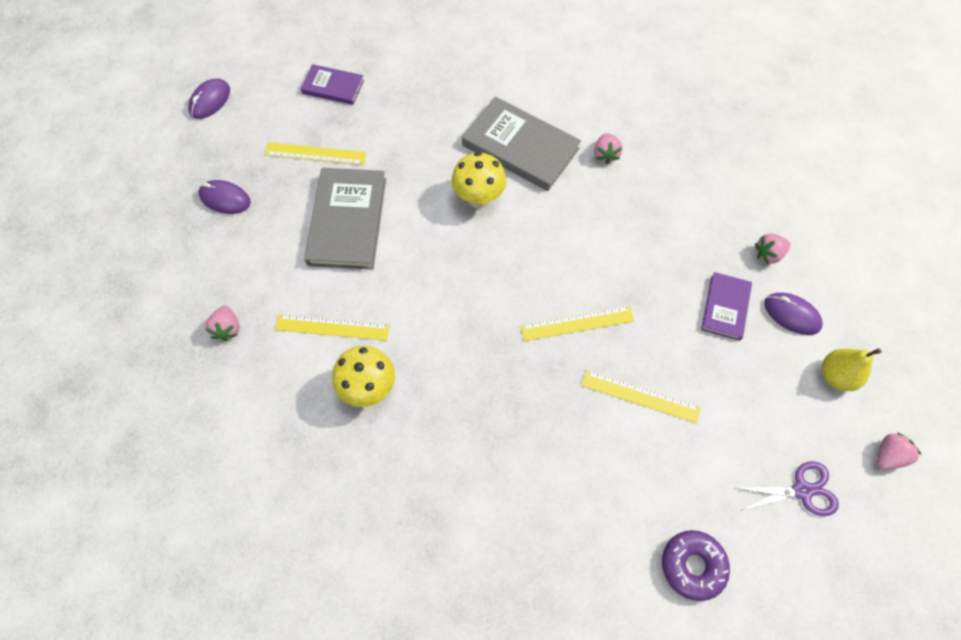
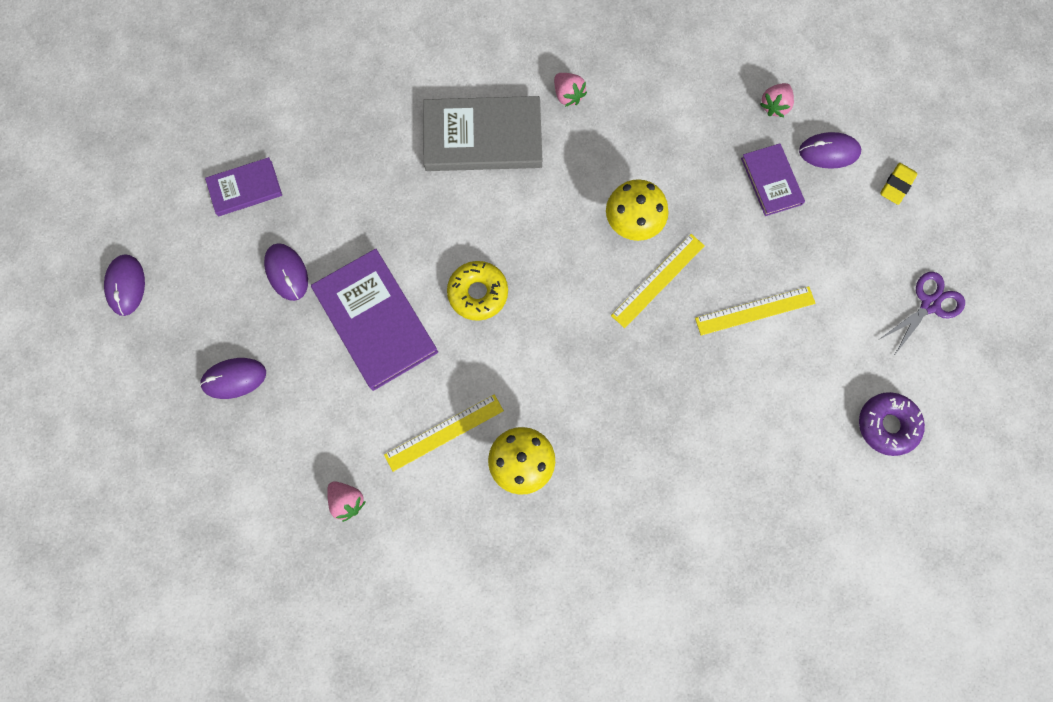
camera: 35 degrees left, 10 degrees up
(315, 154) = (287, 272): yellow ruler -> purple mouse
(347, 221) = (375, 321): grey book -> purple book
(434, 247) = (478, 293): none -> yellow donut
(479, 199) = (483, 217): yellow mushroom -> yellow mushroom (632, 225)
(836, 376) = (896, 185): yellow pear -> yellow eraser
(888, 455) = (975, 229): pink strawberry -> none

